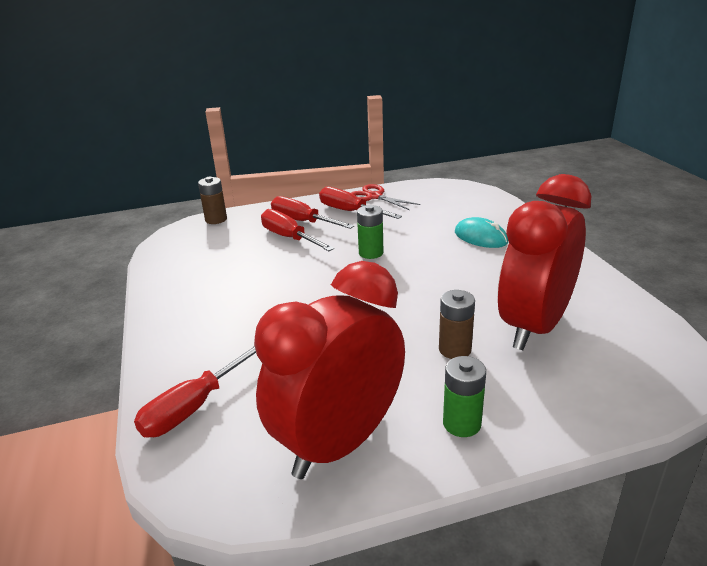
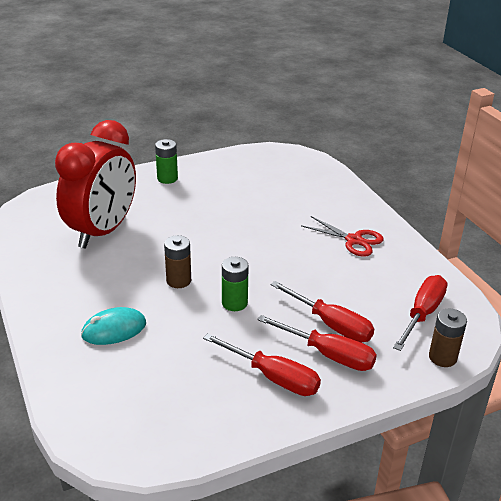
camera: 170 degrees right, 5 degrees up
(194, 407) = (319, 181): red screwdriver -> red screwdriver (422, 313)
(339, 443) = (232, 169): red clock -> none
(374, 196) = (245, 417): red scissors -> red scissors (354, 240)
(455, 349) = (164, 214): brown battery -> brown battery (178, 280)
(480, 237) = (114, 329): turquoise mouse -> turquoise mouse turned 60 degrees counterclockwise

